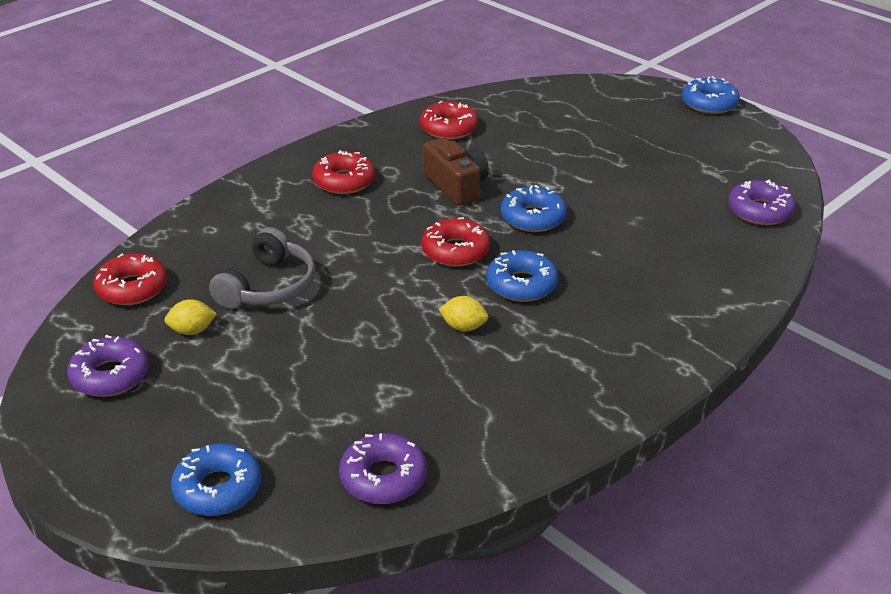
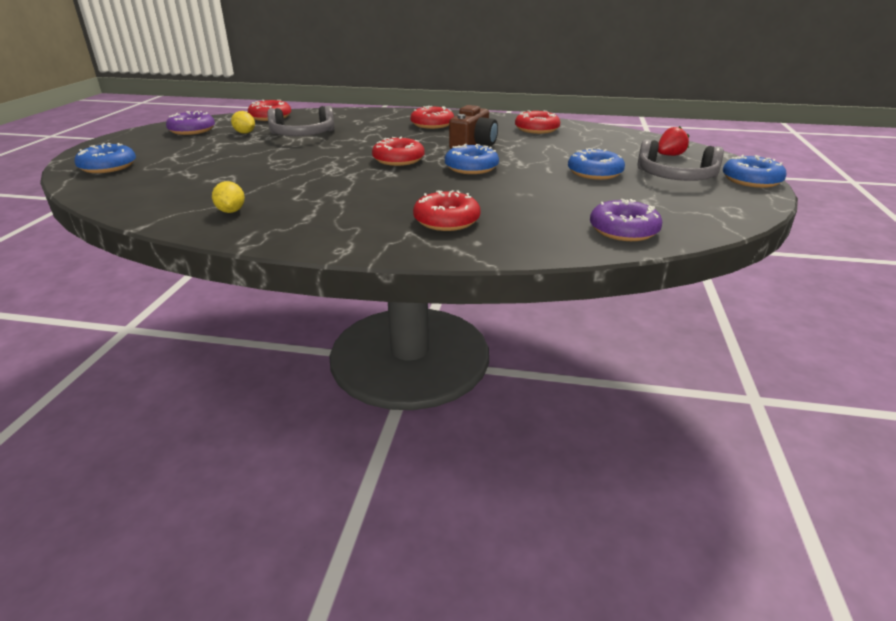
camera: 55 degrees right, 5 degrees down
(383, 478) = (137, 195): purple donut -> none
(463, 327) = (315, 179): yellow lemon -> yellow lemon (231, 211)
(521, 285) = (384, 182): blue donut -> blue donut (594, 172)
(612, 104) = (669, 155): none -> red strawberry
(664, 287) = (446, 220): none -> red donut
(669, 130) = (675, 177): none -> grey headphones

